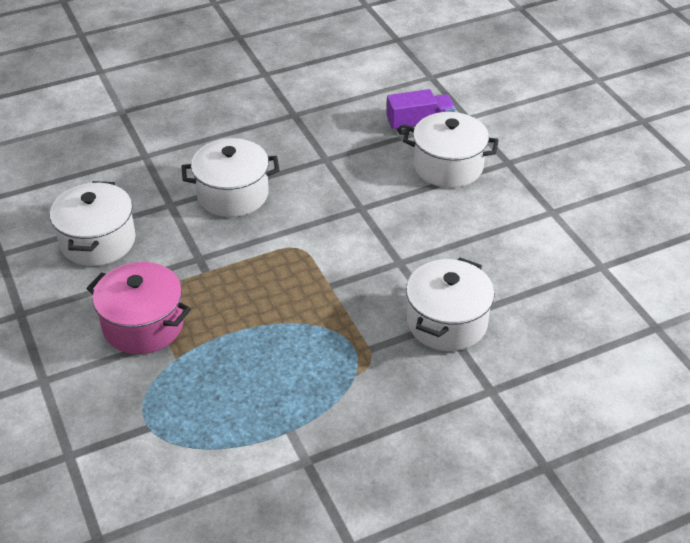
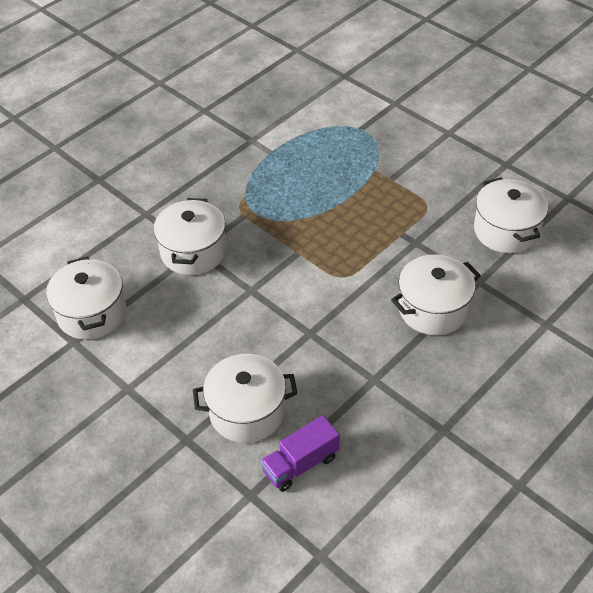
camera: 160 degrees right, 5 degrees up
(143, 325) = (415, 182): pink pot -> none
(578, 288) = (92, 313): none -> white pot

